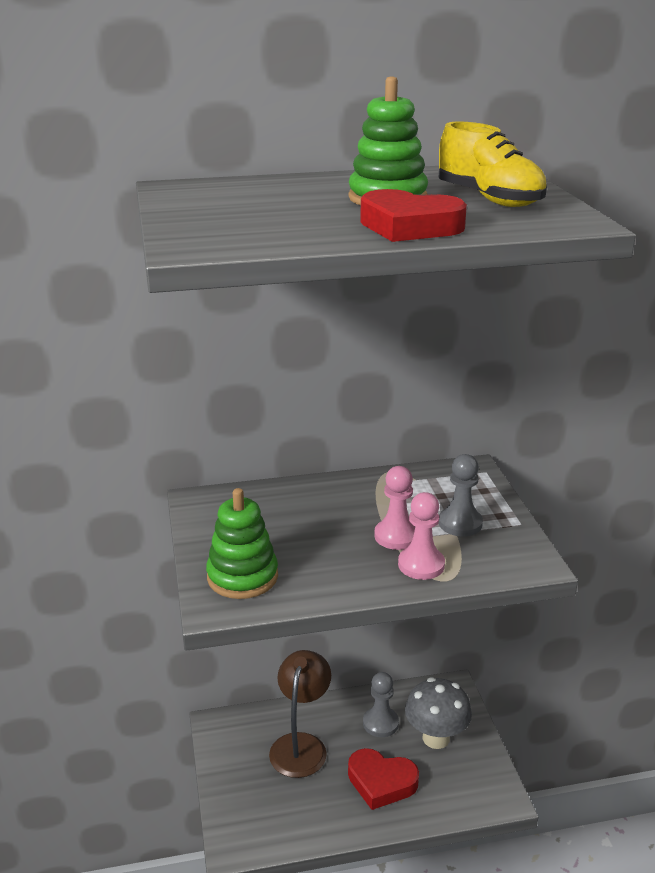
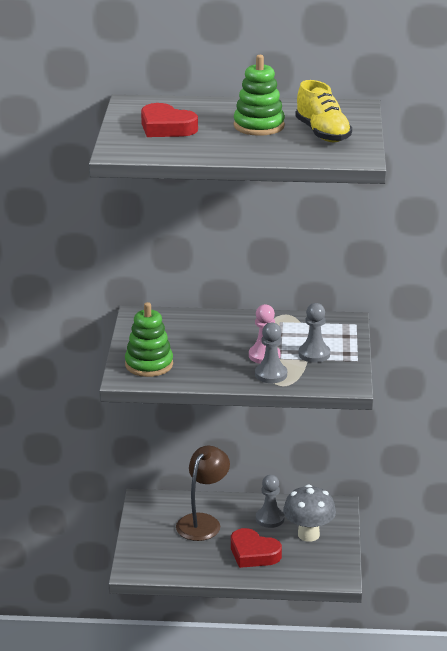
camera: 15 degrees right, 0 degrees up
(409, 226) = (253, 150): red heart -> red heart (166, 127)
(421, 565) = (271, 374): pink pawn -> grey pawn

